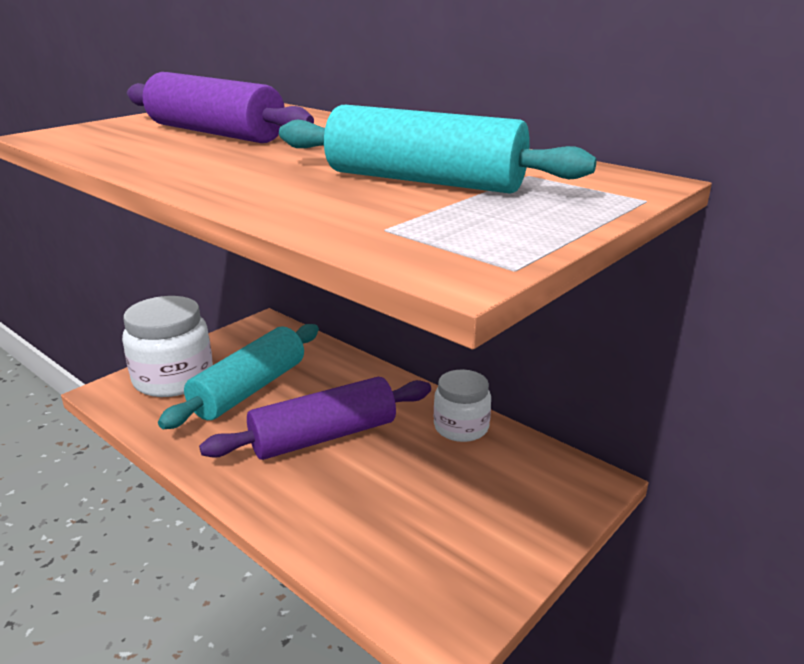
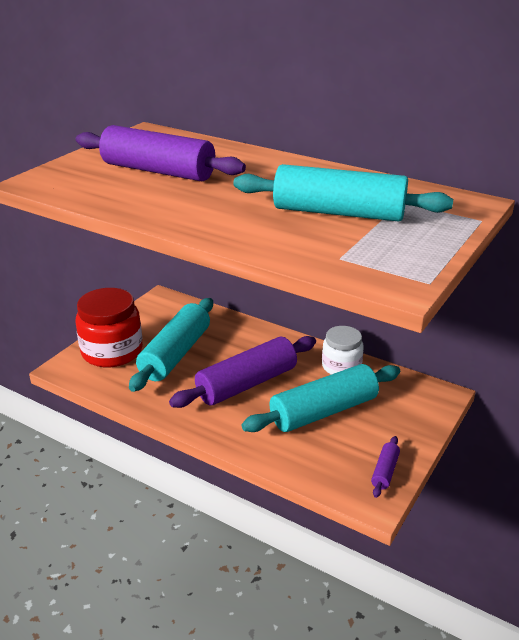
camera: 10 degrees left, 5 degrees up
(173, 378) = (112, 351): white jar -> red jar
(415, 486) = (324, 411): none -> turquoise rolling pin
(475, 590) = (384, 471): none -> purple rolling pin

